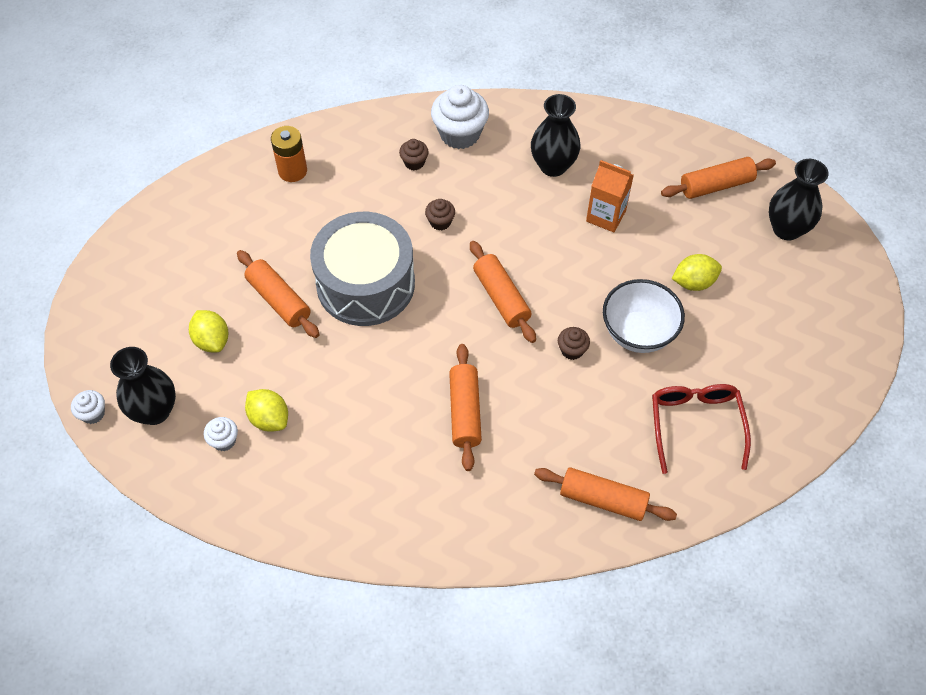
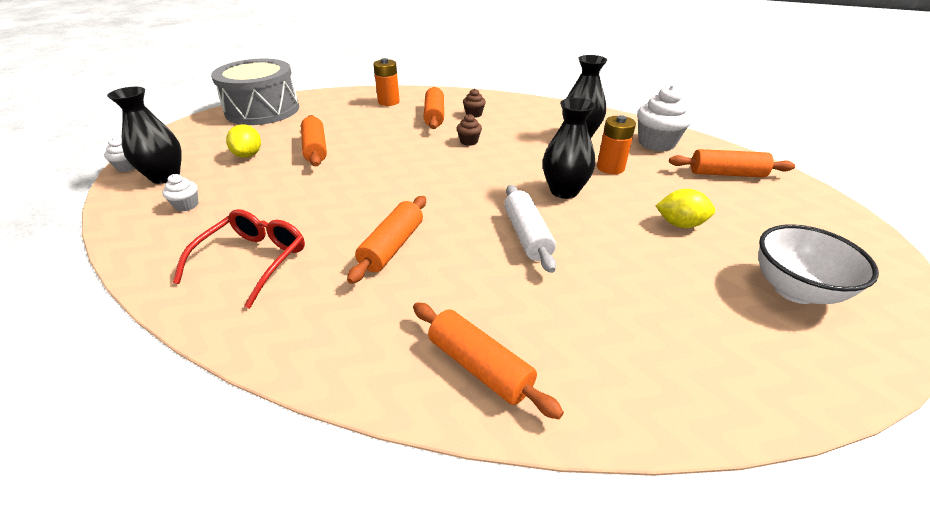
camera: 25 degrees right, 20 degrees down
(269, 418) = (233, 203): yellow lemon -> none
(365, 284) = (384, 156): grey drum -> grey drum (262, 110)
(460, 134) = (517, 110): white cupcake -> white cupcake (656, 143)
(501, 297) = (485, 188): orange rolling pin -> orange rolling pin (434, 116)
(572, 350) = (527, 235): brown cupcake -> white rolling pin
(606, 216) = (610, 167): orange carton -> orange battery
(638, 333) = (602, 242): white bowl -> white bowl (794, 290)
(695, 425) = (635, 335): red glasses -> red glasses (252, 261)
(786, 229) = (798, 214): black vase -> black vase (564, 191)

